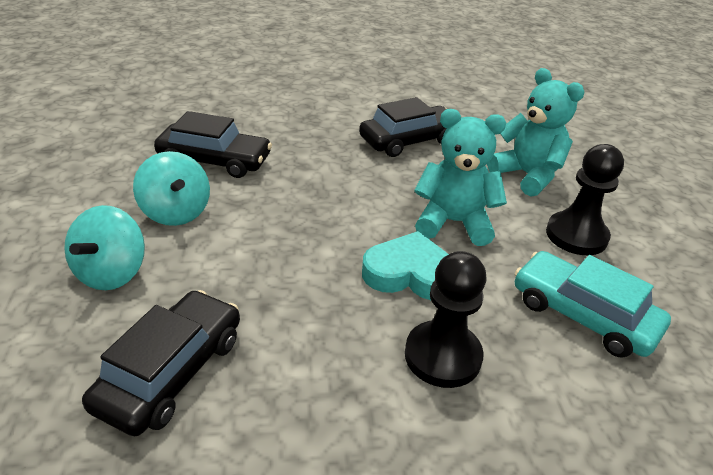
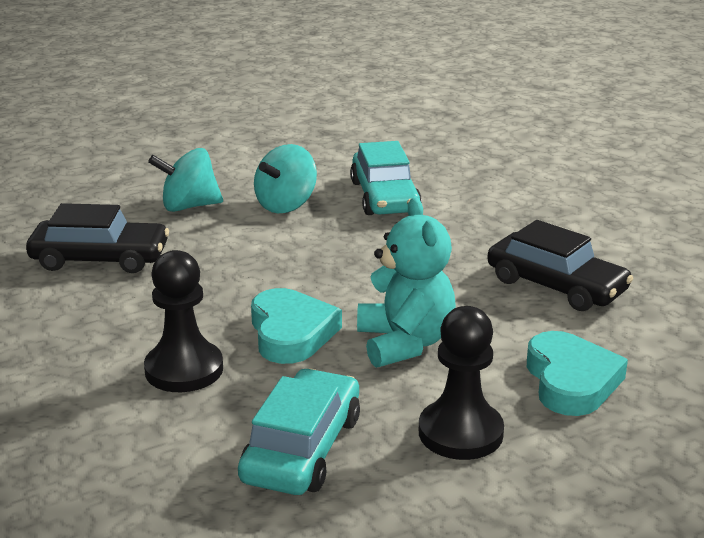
camera: 70 degrees right, 10 degrees down
(214, 160) = (384, 197): black car -> turquoise car
(527, 175) = (571, 381): turquoise teddy bear -> turquoise heart

